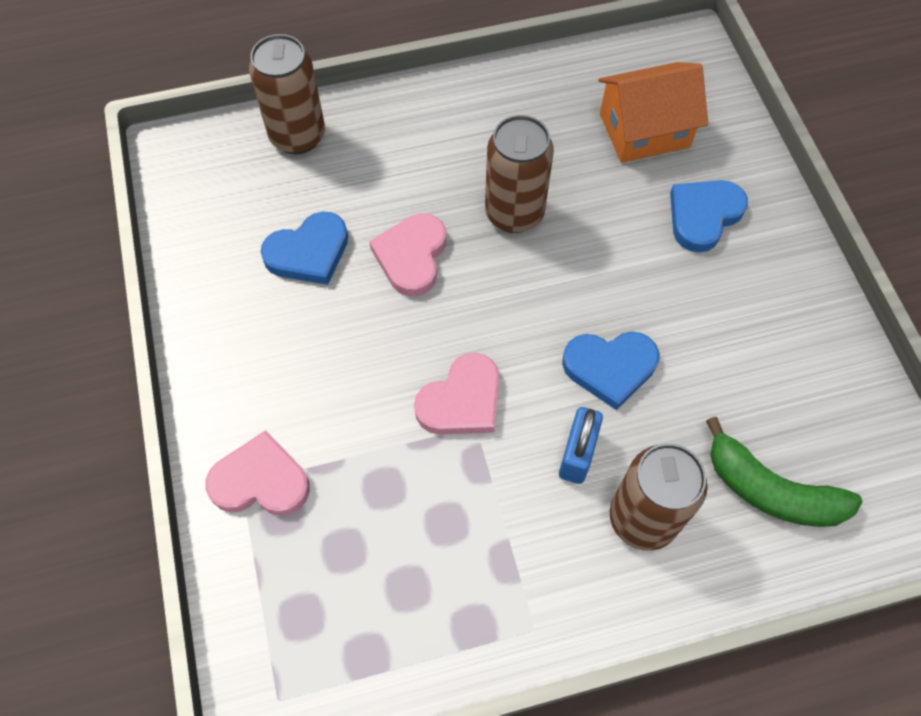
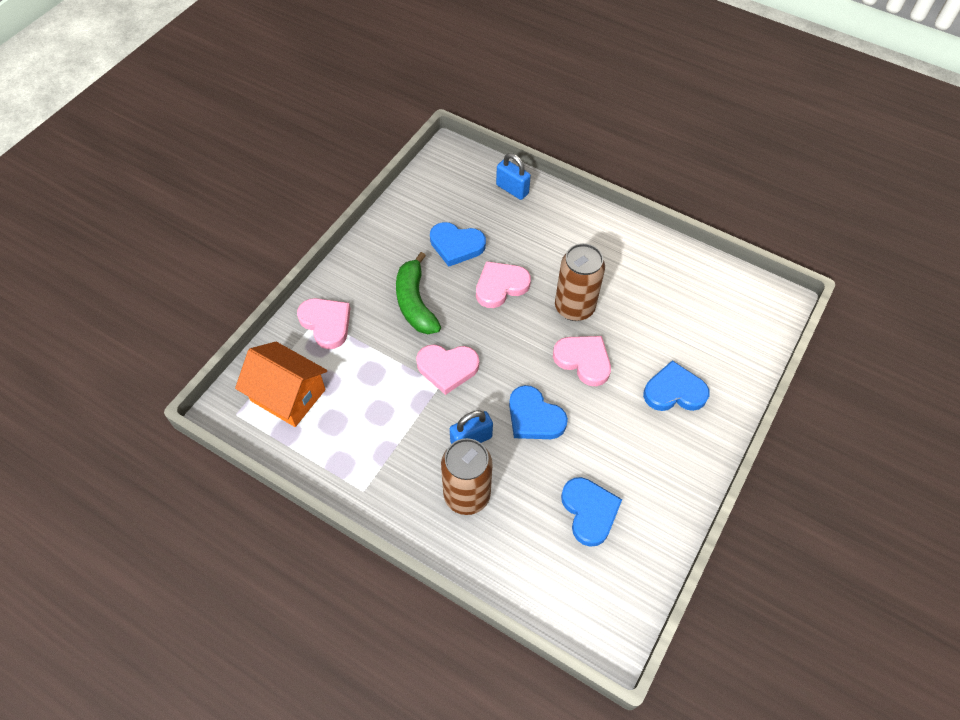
camera: 45 degrees right, 5 degrees down
(297, 136) = (512, 189): brown can -> blue padlock
(587, 262) = (583, 360): none -> pink heart
(644, 130) = (694, 324): orange house -> orange house (288, 395)
(770, 413) = (589, 511): none -> blue heart
(771, 490) = (544, 545): green banana -> green banana (415, 303)

